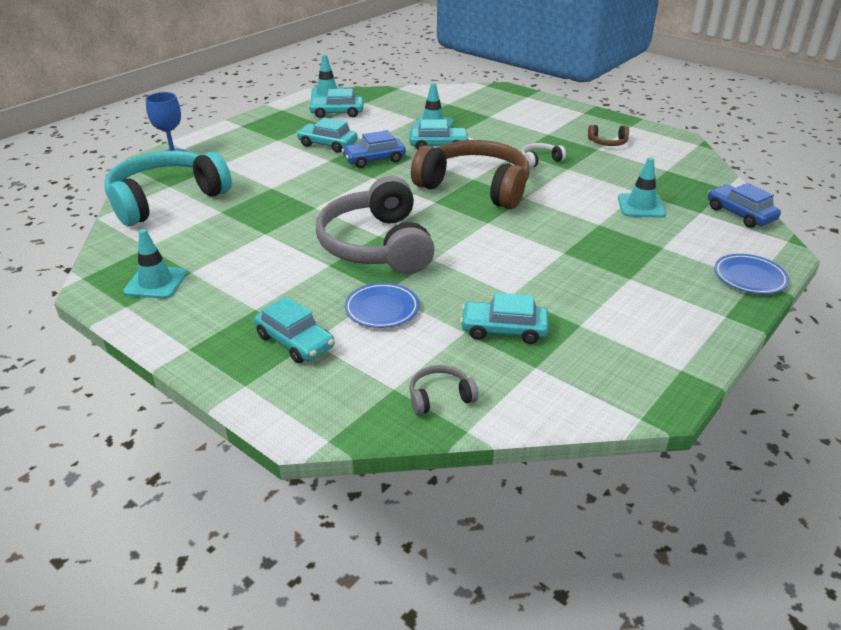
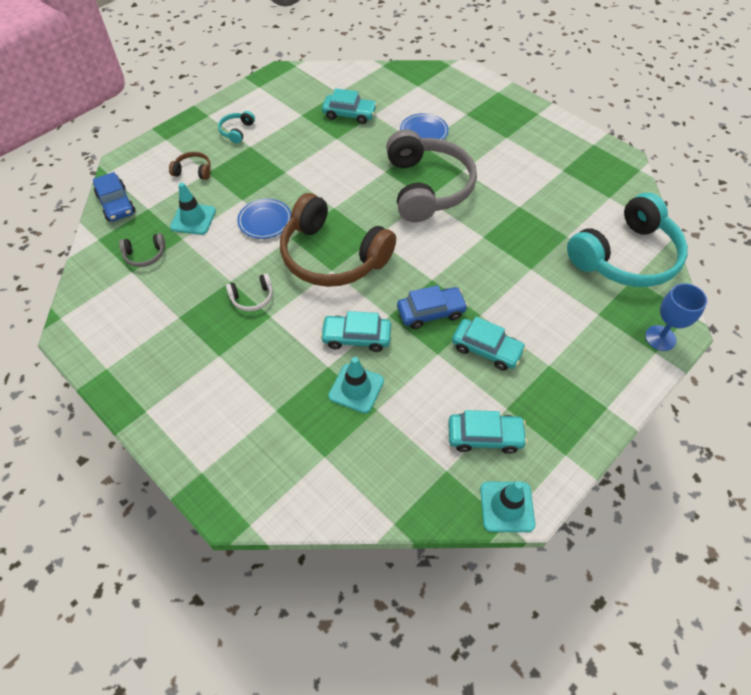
camera: 175 degrees left, 20 degrees up
(156, 283) = (583, 162): turquoise traffic cone -> none
(295, 341) = (476, 114): turquoise car -> none
(440, 397) = (393, 80): grey headphones -> grey headphones (145, 255)
(608, 142) = (159, 330): brown headphones -> brown headphones (193, 171)
(663, 296) = (237, 131): none -> turquoise headphones
(749, 278) = (167, 141): blue plate -> blue plate (265, 221)

